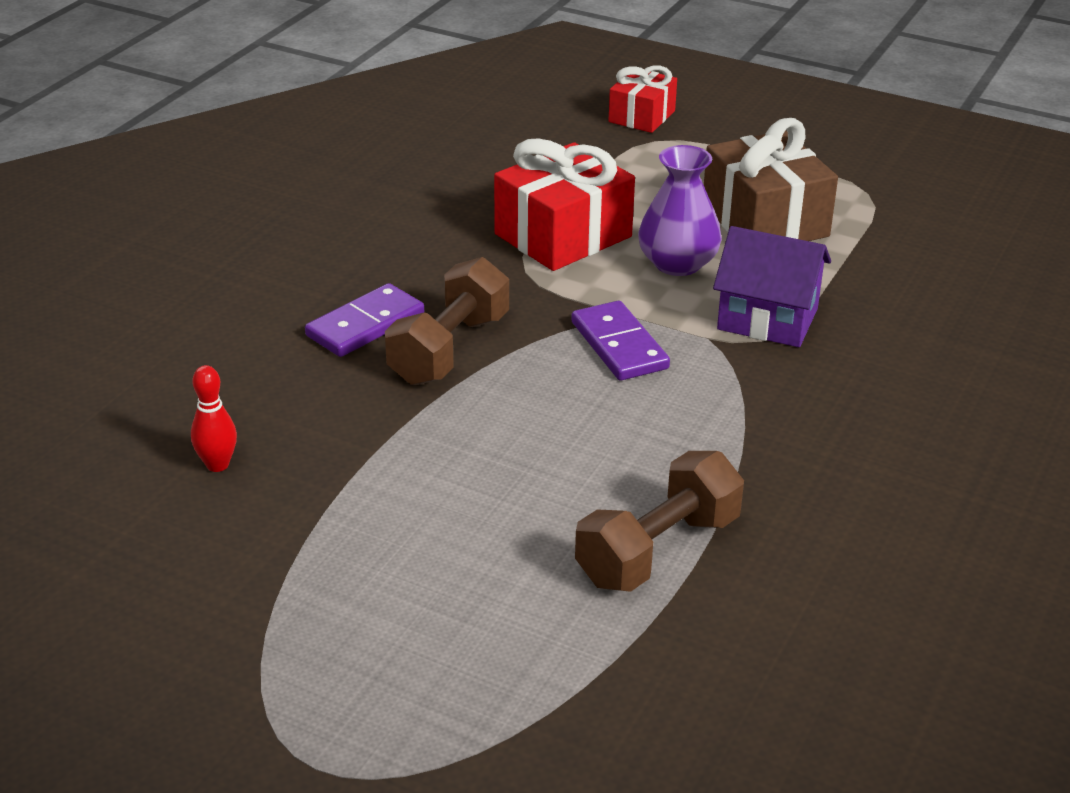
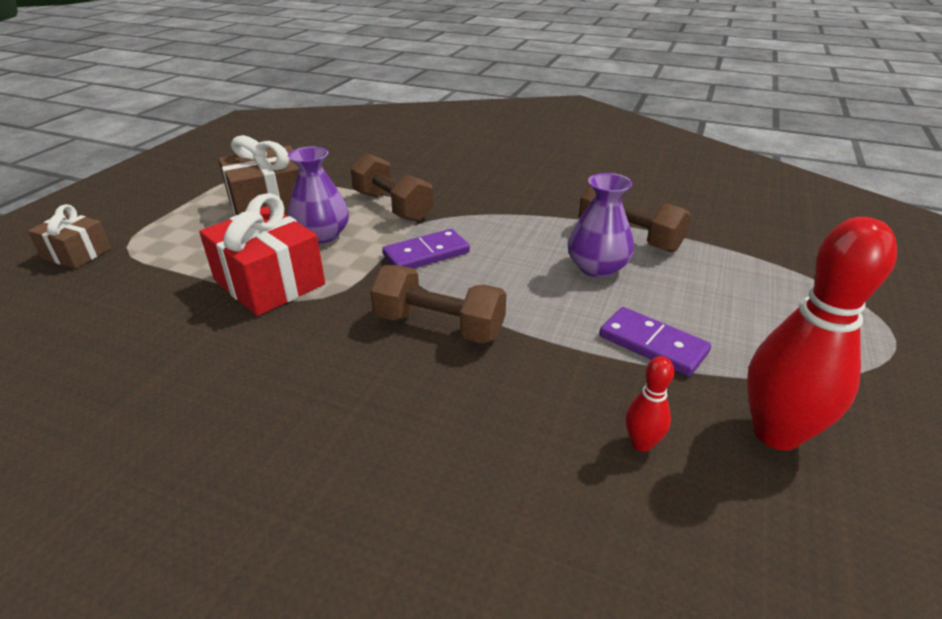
camera: 95 degrees left, 0 degrees up
(192, 567) = (776, 433): none -> red bowling pin
(365, 325) = (404, 377): purple domino -> purple domino (652, 344)
(563, 496) = (597, 267): none -> purple vase
(642, 116) = (77, 253): red gift -> brown gift
(767, 319) = (392, 206): purple house -> brown dumbbell

